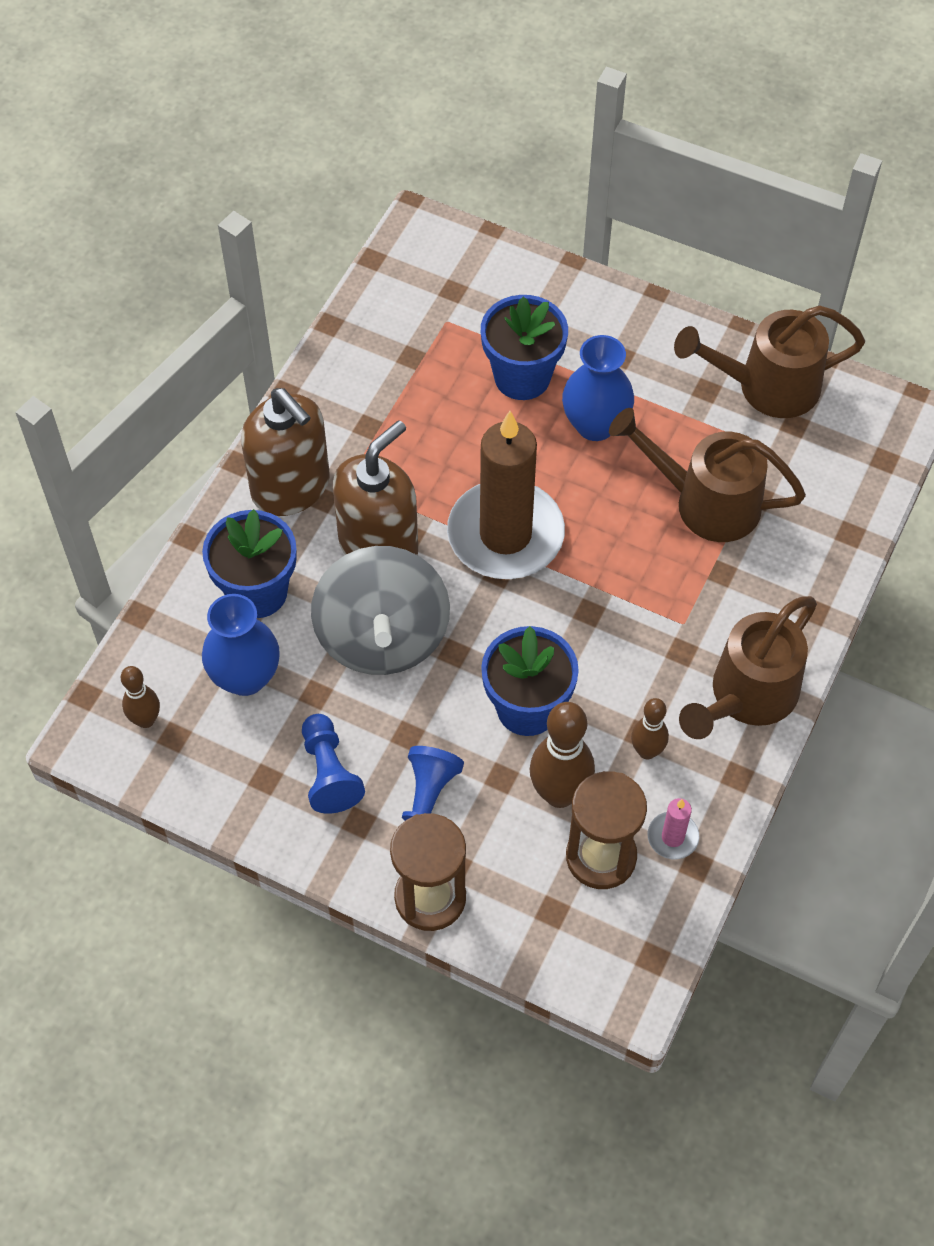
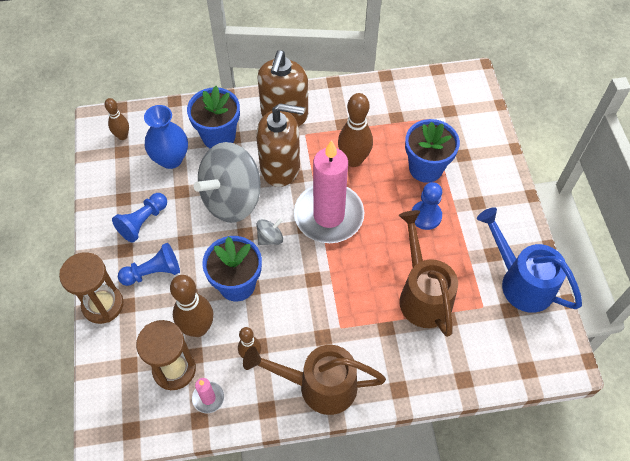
camera: 55 degrees right, 0 degrees up
(440, 450) = (354, 160): none -> brown bowling pin
(485, 625) = (270, 238): none -> grey spinning top
(505, 534) = (328, 215): brown candle -> pink candle
(595, 425) = (426, 216): blue vase -> blue pawn
(766, 387) = (521, 281): brown watering can -> blue watering can

